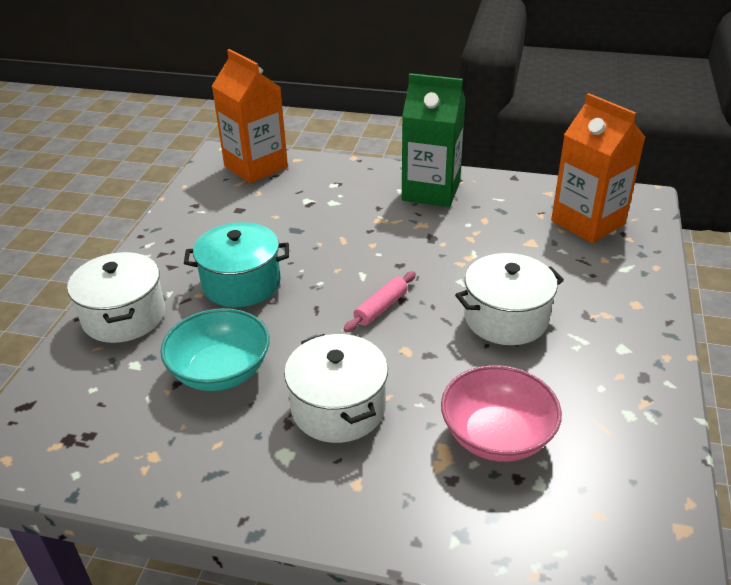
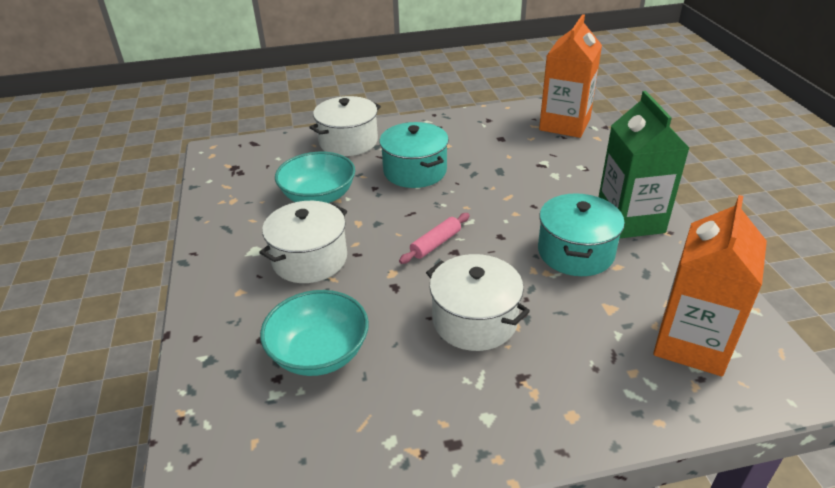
camera: 65 degrees right, 0 degrees up
(381, 307) = (435, 244): pink rolling pin -> pink rolling pin turned 60 degrees counterclockwise
(452, 233) = (575, 252): none -> turquoise pot
(497, 436) = (319, 353): pink bowl -> turquoise bowl

